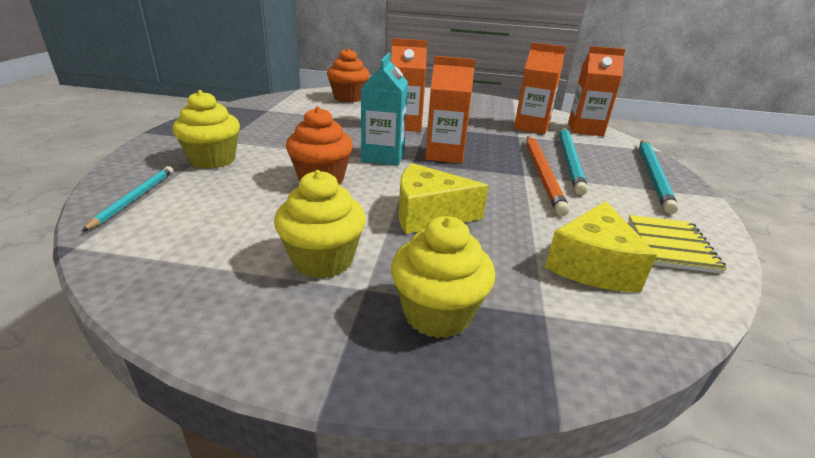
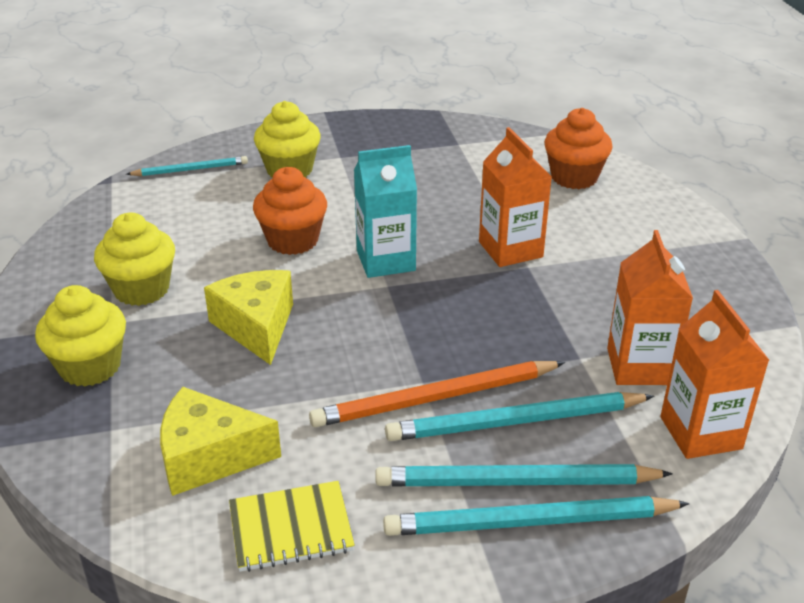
camera: 70 degrees right, 5 degrees up
(445, 154) = (433, 304): orange carton -> none
(621, 172) = (516, 482): none -> turquoise pencil

